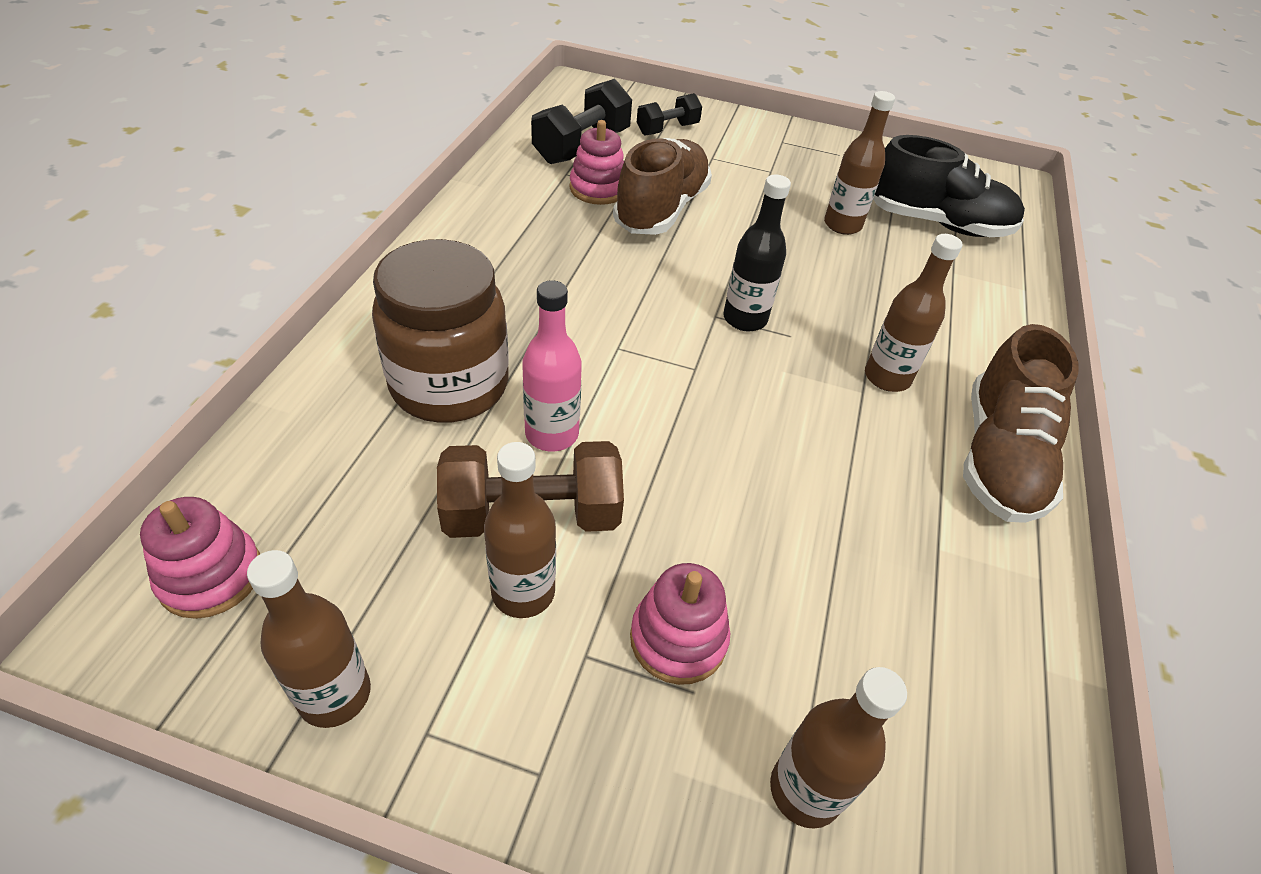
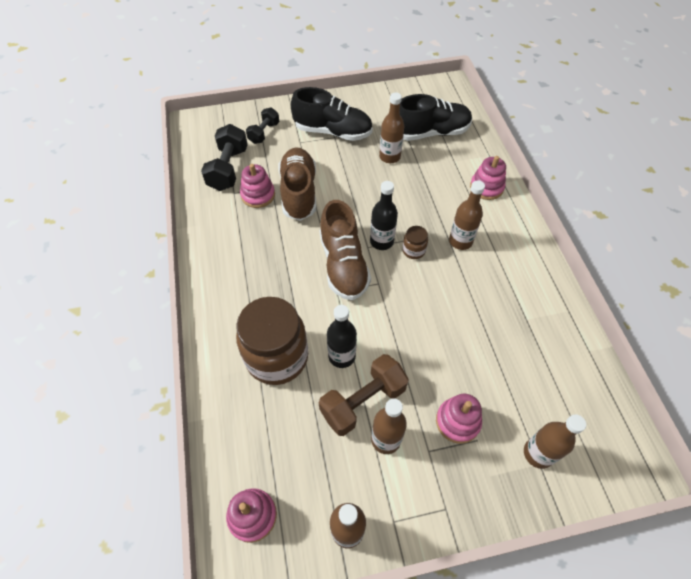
camera: 25 degrees left, 10 degrees up
(552, 434) = (342, 356): pink bottle -> black bottle
(773, 164) = (333, 131): none -> black shoe
(791, 353) = (413, 250): none -> brown jar
(990, 327) = (486, 187): none -> pink stacking toy
(999, 457) = (525, 259): brown shoe -> brown shoe (343, 264)

